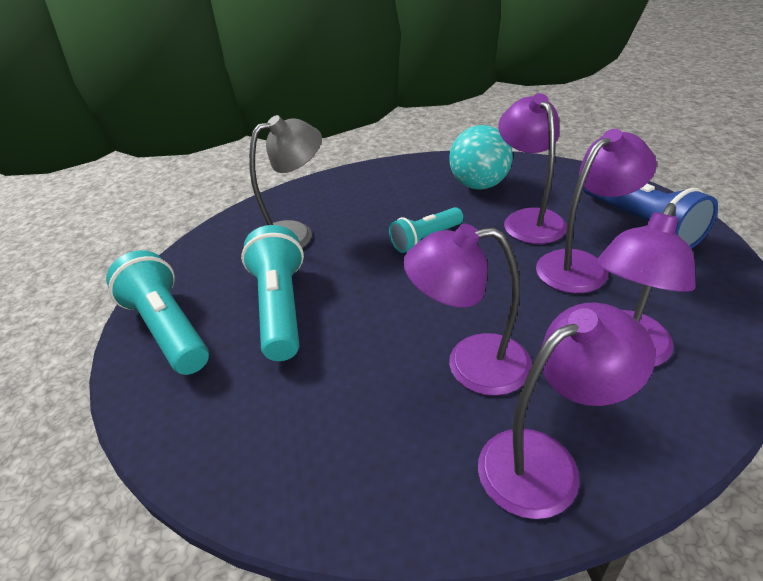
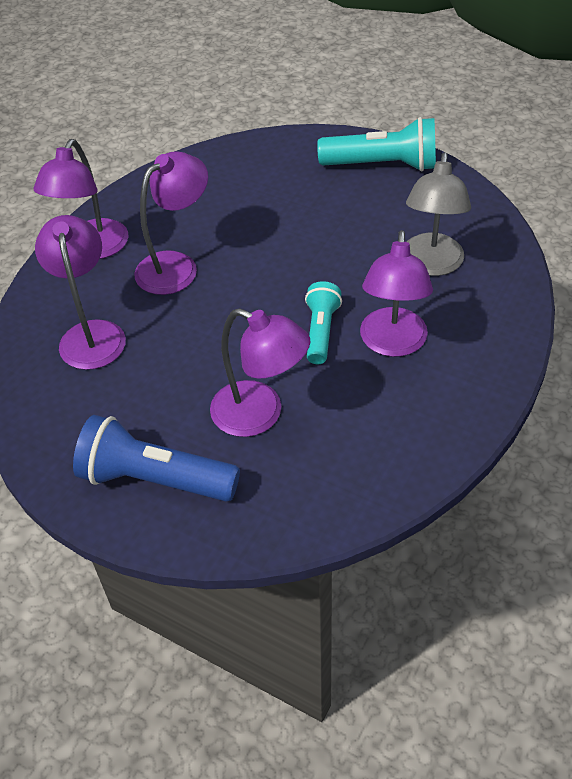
camera: 130 degrees right, 10 degrees up
(281, 307) = (339, 217): turquoise flashlight -> none
(479, 185) = (359, 432): turquoise ball -> none
(581, 265) = (169, 389): purple lamp -> purple lamp (392, 344)

